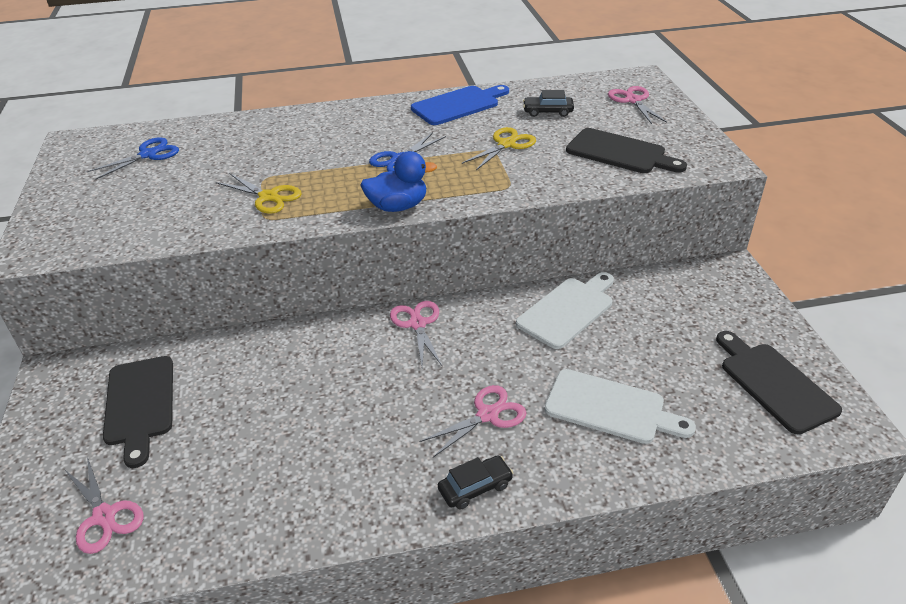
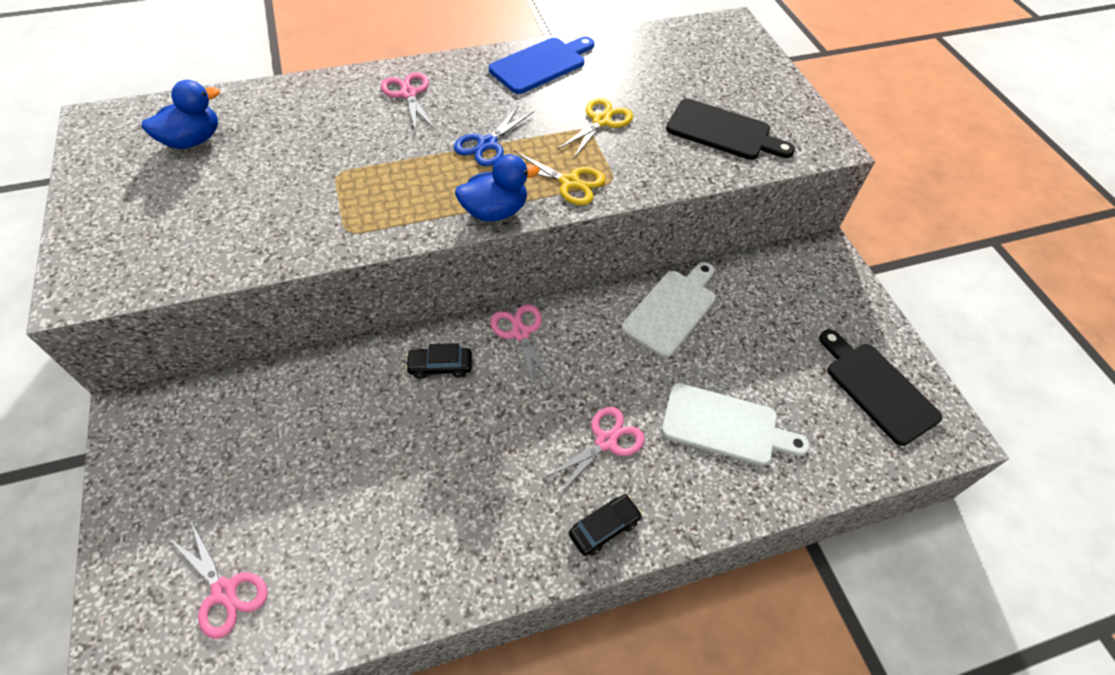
camera: 10 degrees left, 15 degrees up
(140, 404) = (237, 450): black cutting board -> none
(148, 154) = (193, 140): blue scissors -> blue duck
(268, 197) = (347, 201): yellow scissors -> yellow scissors (570, 182)
(548, 112) = (640, 74): black car -> black car (440, 366)
(633, 100) = (728, 58): pink scissors -> pink scissors (408, 94)

